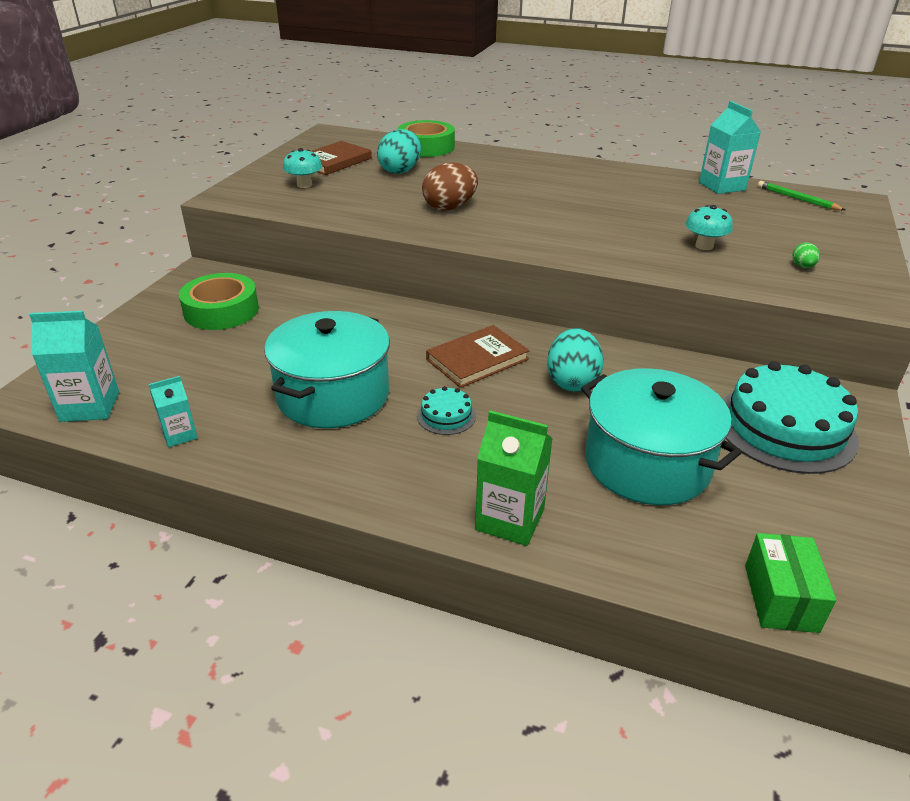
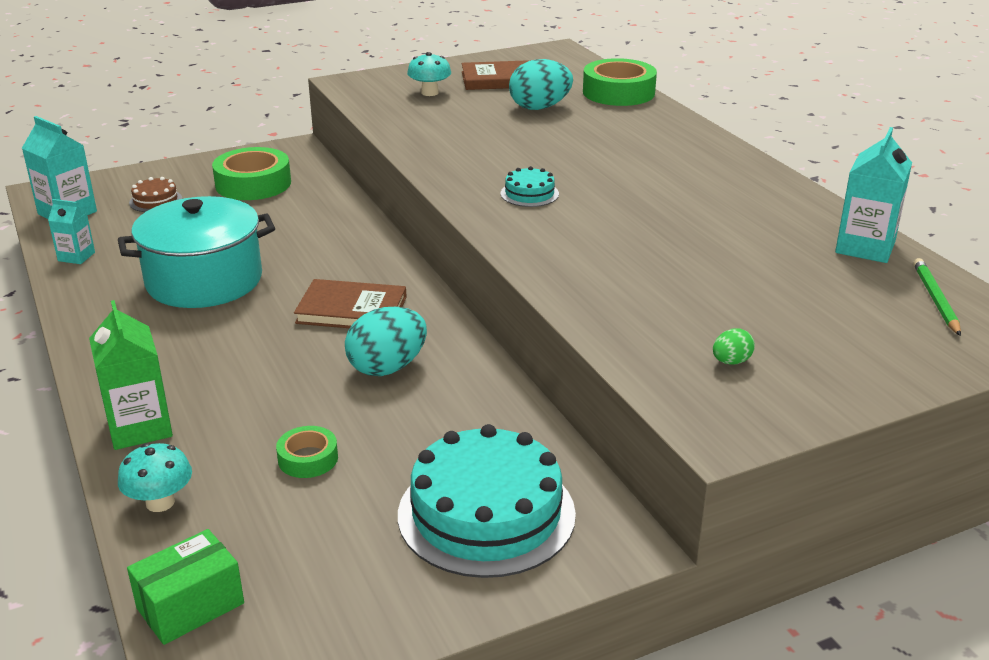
camera: 45 degrees right, 5 degrees down
(159, 359) = (155, 200): none -> brown cake
(446, 416) = (244, 337): turquoise cake -> turquoise cake (529, 194)
(450, 207) = (505, 157): brown egg -> none
(647, 463) = (308, 459): turquoise pot -> green tape
(704, 246) = (670, 293): turquoise mushroom -> turquoise mushroom (160, 502)

